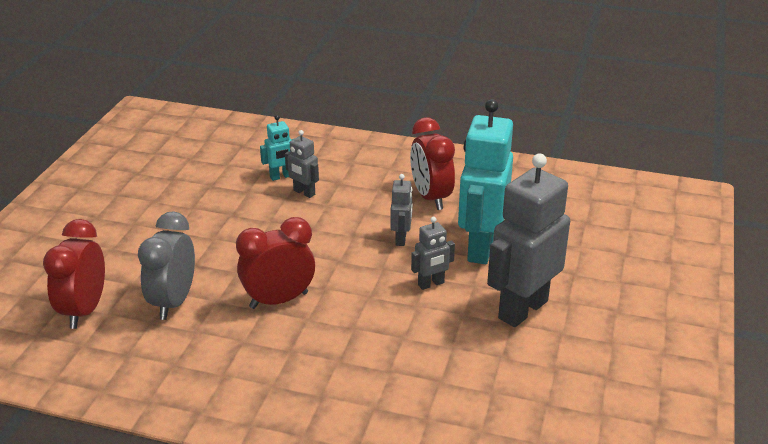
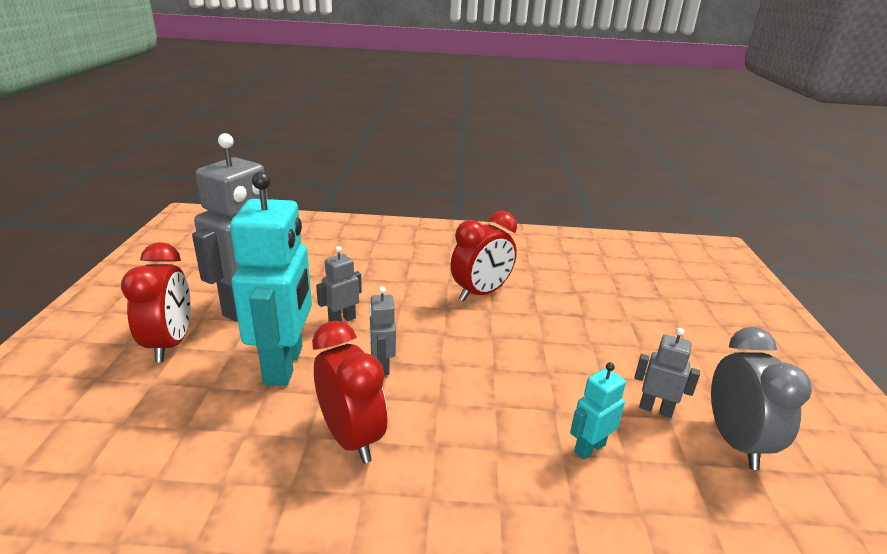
camera: 165 degrees right, 5 degrees down
(84, 310) = (629, 273): red clock -> red clock (170, 344)
(173, 302) = (567, 284): grey clock -> grey clock (735, 442)
(304, 192) = (536, 421): grey robot -> grey robot (655, 409)

